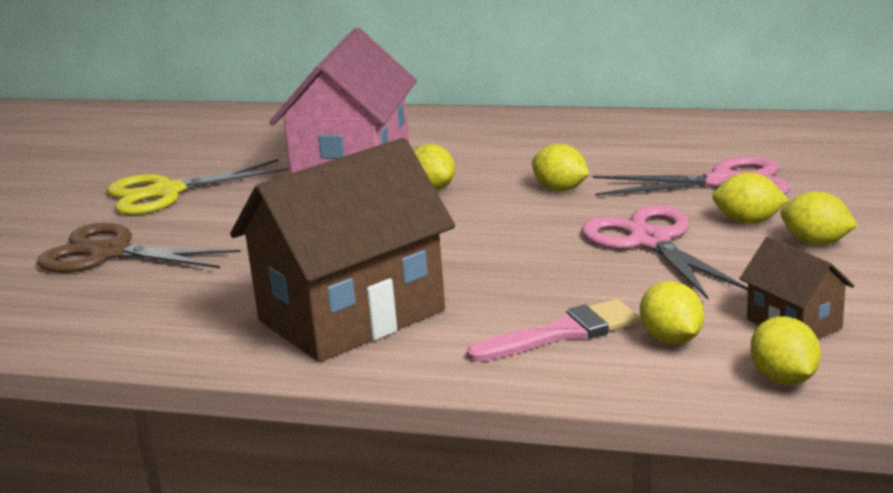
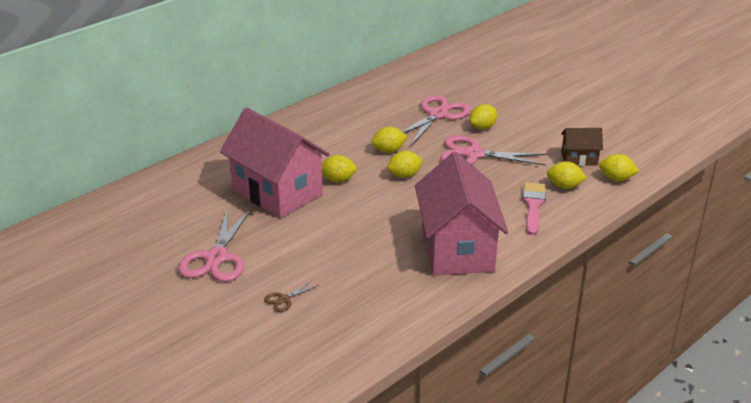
camera: 60 degrees left, 10 degrees up
(110, 253) = (284, 299): brown scissors -> brown scissors, size x0.44
(167, 193) = (216, 258): yellow scissors -> pink scissors
(351, 315) = (457, 249): brown house -> pink house
(816, 242) = (519, 124): yellow lemon -> yellow lemon (404, 175)

